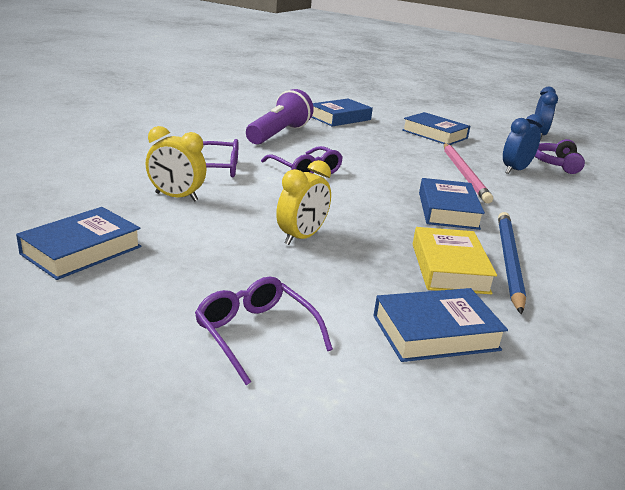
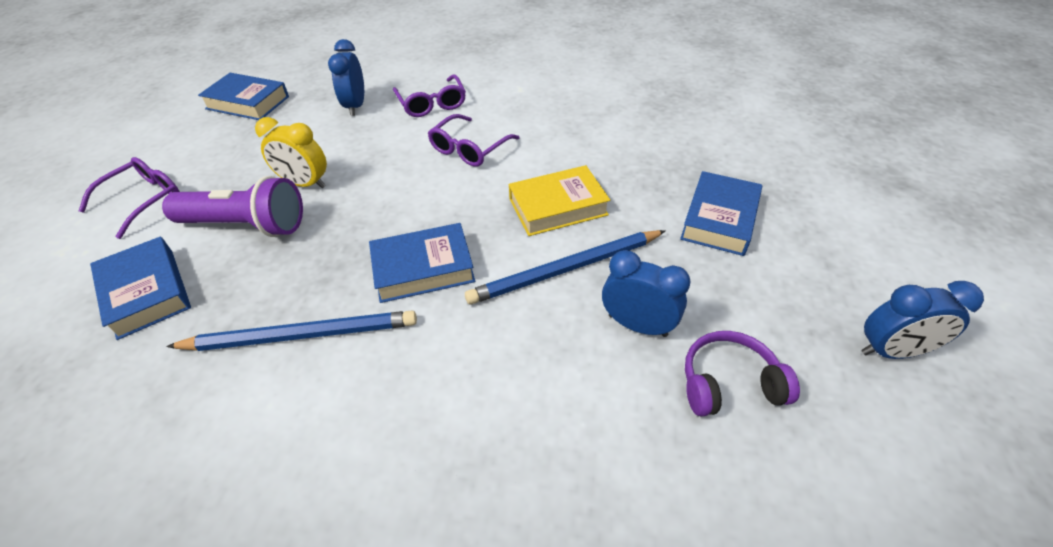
camera: 75 degrees right, 20 degrees up
(176, 197) = (355, 106): yellow clock -> blue clock
(278, 134) = (565, 108): purple flashlight -> purple flashlight (246, 225)
(339, 118) = (683, 130): blue book -> none
(449, 268) = (271, 287): yellow book -> yellow book (558, 207)
(464, 174) = (565, 269): pink pencil -> blue pencil

